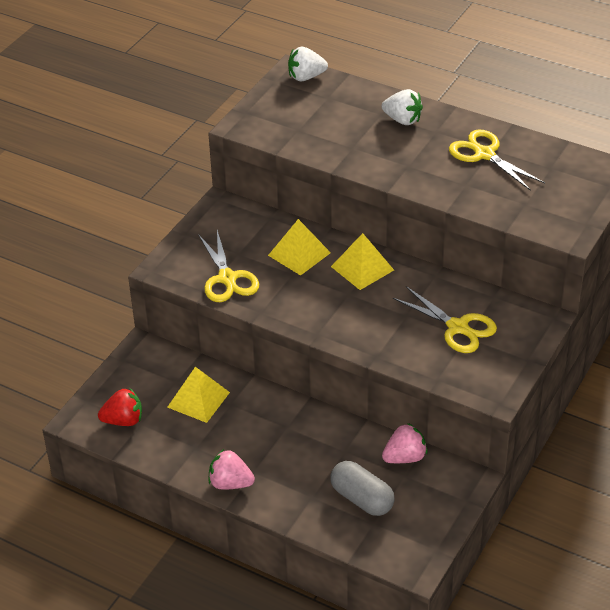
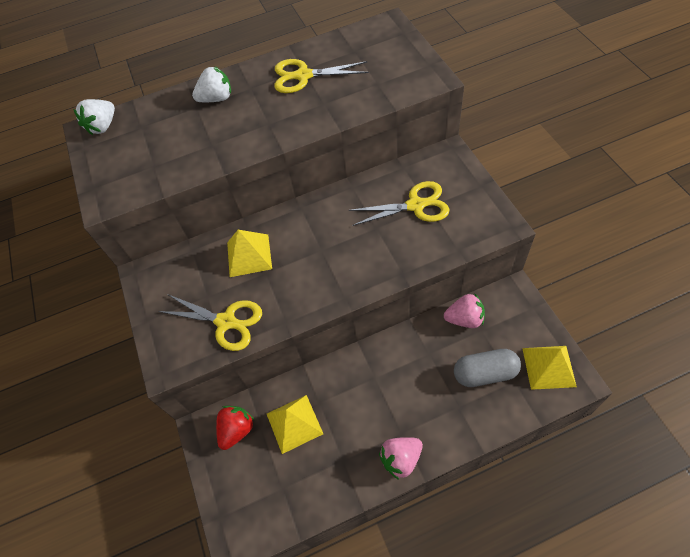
camera: 45 degrees left, 15 degrees up
(123, 420) = (267, 500): red strawberry -> red strawberry (237, 430)
(362, 268) = (303, 225): yellow pyramid -> yellow pyramid (548, 367)
(405, 457) = (464, 319): pink strawberry -> pink strawberry turned 75 degrees clockwise

